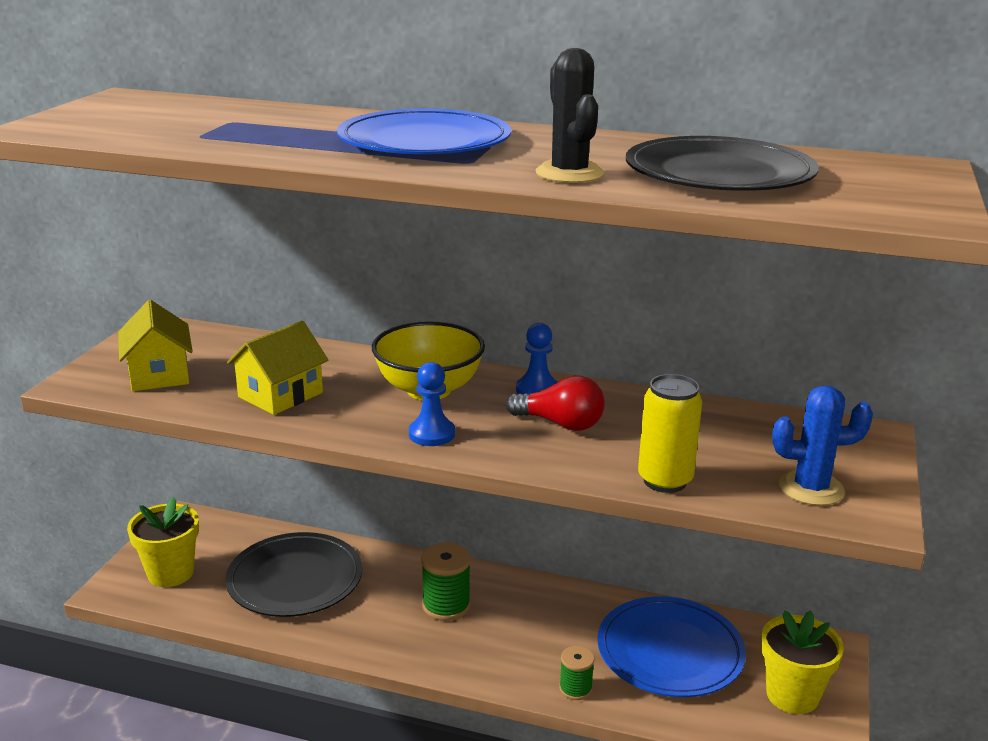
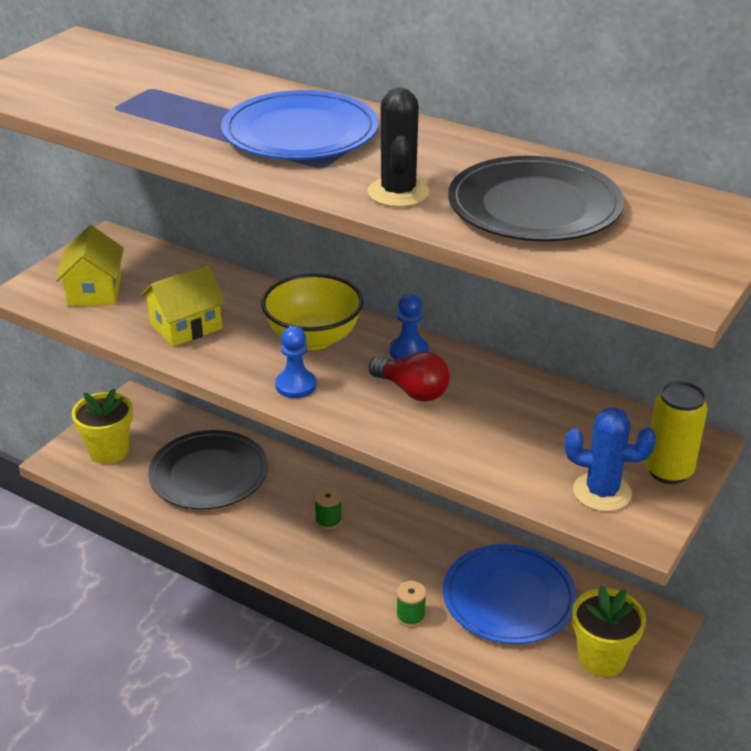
camera: 15 degrees right, 10 degrees up
(446, 605) = (328, 520): green spool -> green spool, size x0.62
(665, 481) = (474, 464): yellow can -> yellow can (668, 471)

